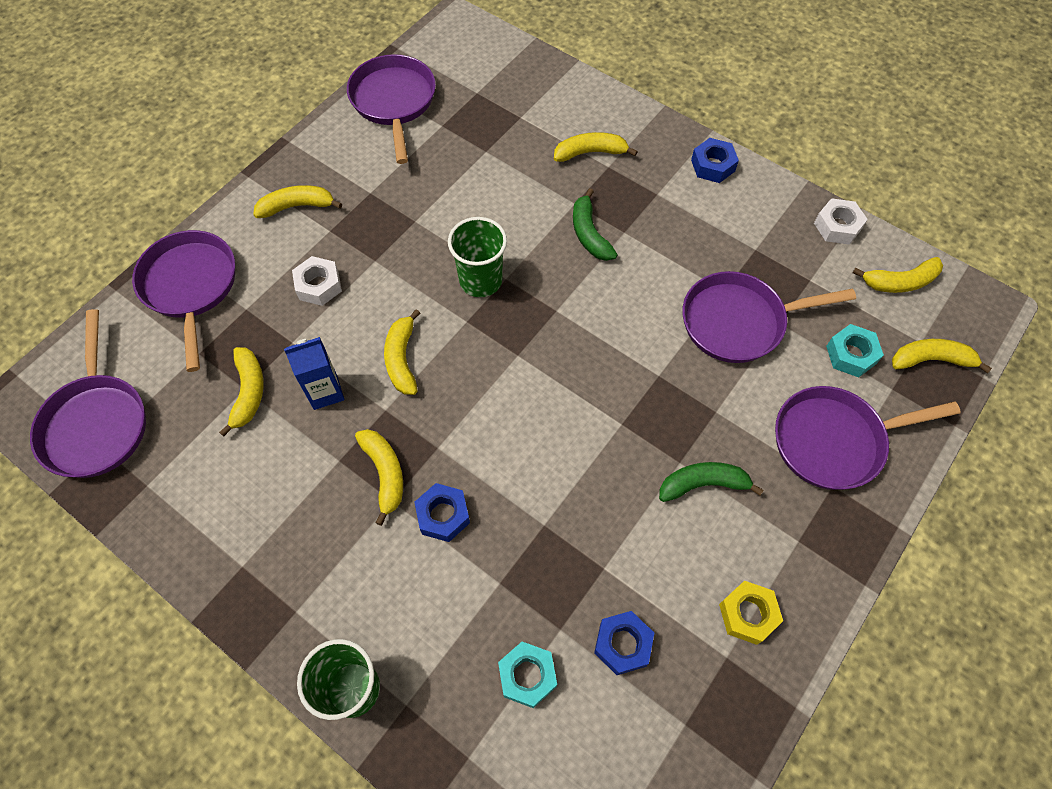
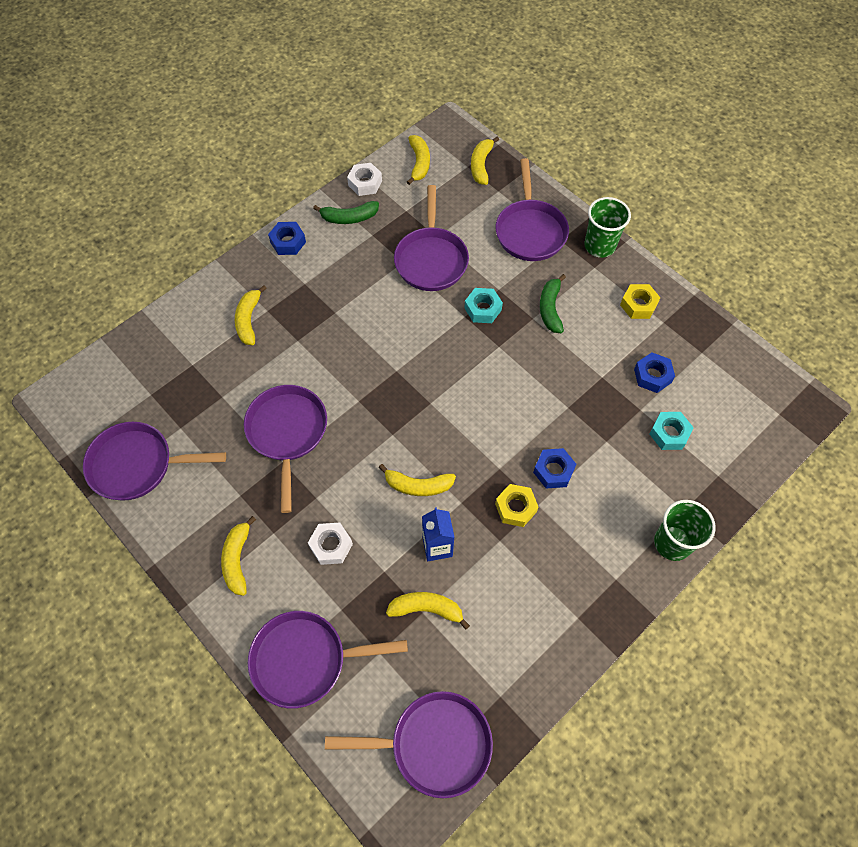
camera: 80 degrees left, 0 degrees up
(384, 474) = (515, 508): yellow banana -> yellow nut
(451, 218) = (287, 433): none -> purple pan
(480, 280) = (356, 419): green cup -> green cup (599, 246)
(589, 234) = (330, 336): green banana -> green banana (349, 218)
(851, 355) = (469, 204): turquoise nut -> turquoise nut (483, 309)

